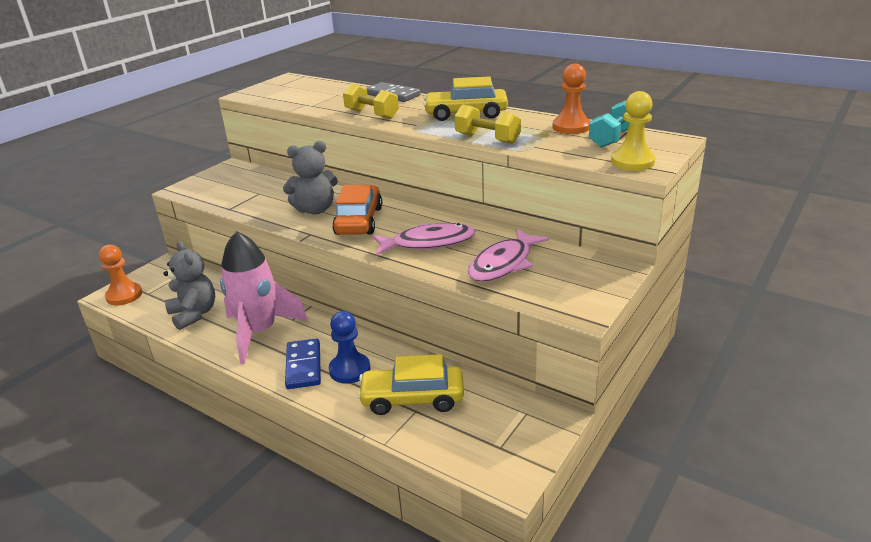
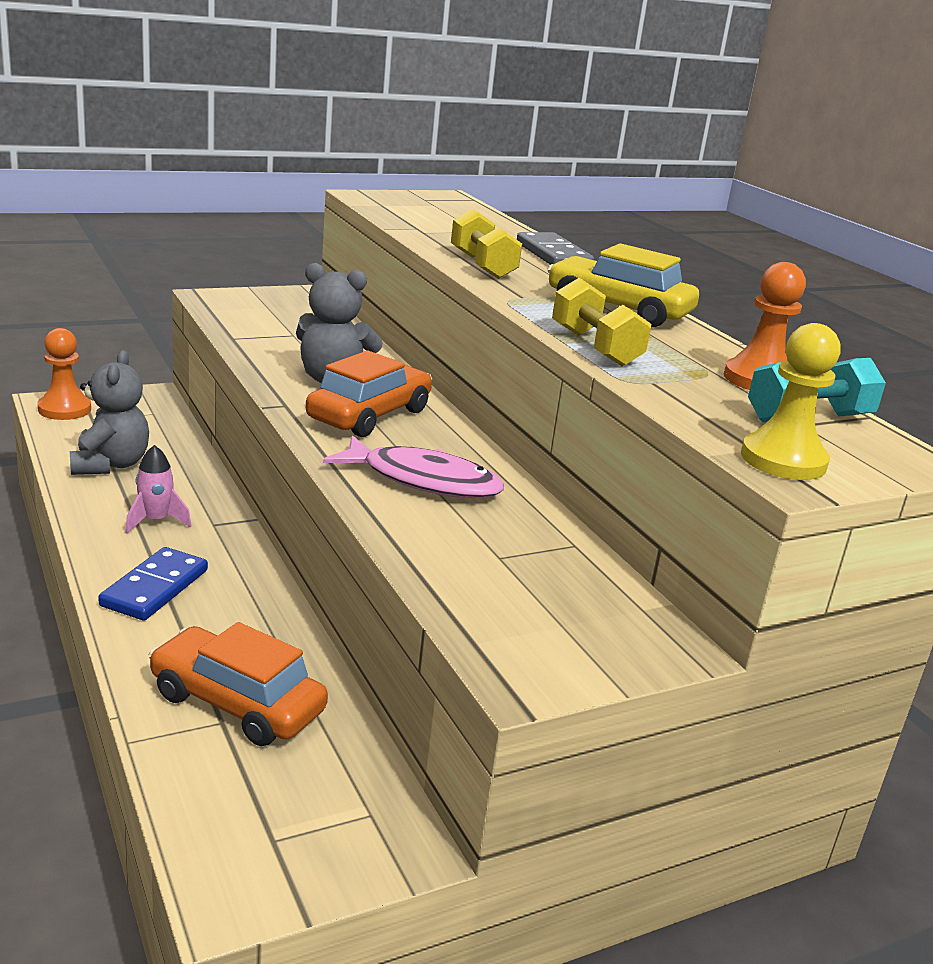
camera: 25 degrees right, 5 degrees down
(259, 332) = (156, 521): pink rocket -> pink rocket, size x0.46
(350, 370) = (204, 622): blue pawn -> none
(412, 398) = (237, 703): yellow car -> orange car
(503, 263) = (493, 554): pink fish -> none

